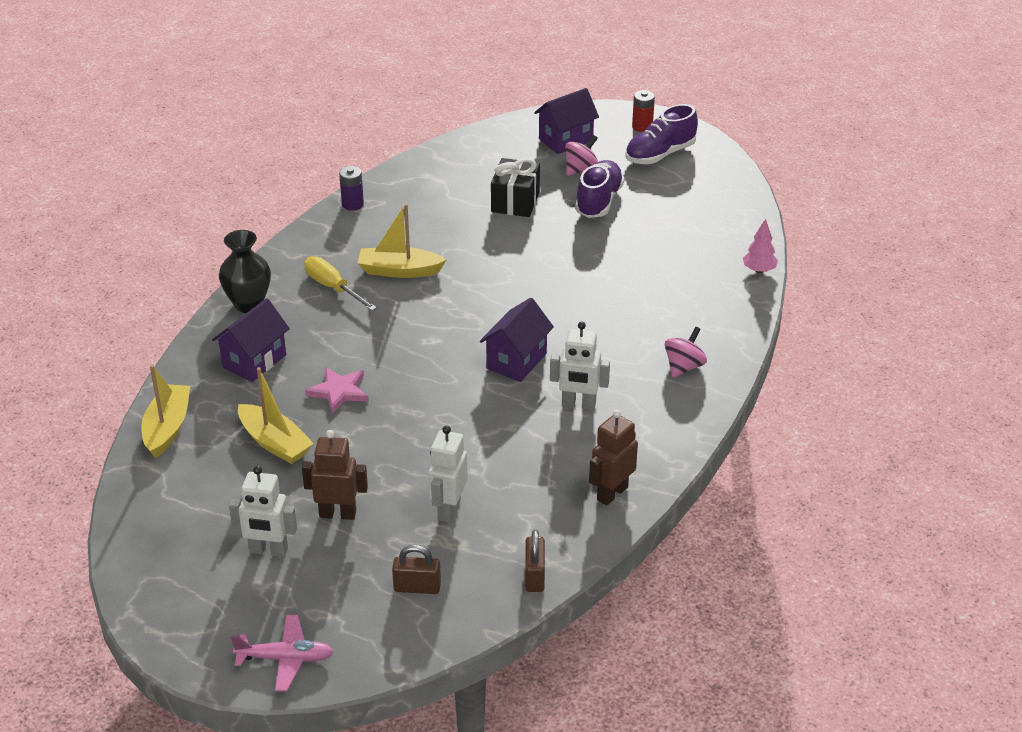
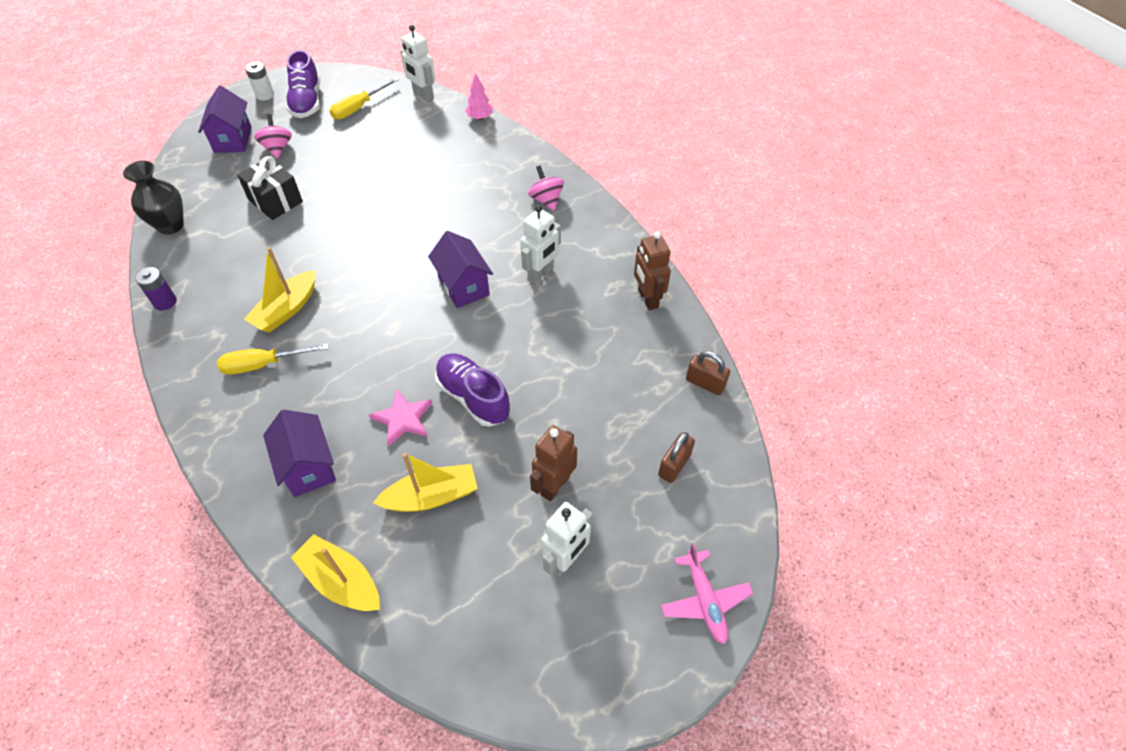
camera: 60 degrees left, 15 degrees up
(248, 304) = (224, 438): black vase -> black vase (170, 225)
(285, 658) = (704, 600): pink plane -> pink plane turned 135 degrees clockwise
(448, 509) = (600, 405): white robot -> white robot (423, 95)
(599, 201) = (325, 156): purple shoe -> purple shoe (473, 397)
(642, 127) = (265, 95): red battery -> white battery
(686, 188) = (359, 108): none -> yellow screwdriver

